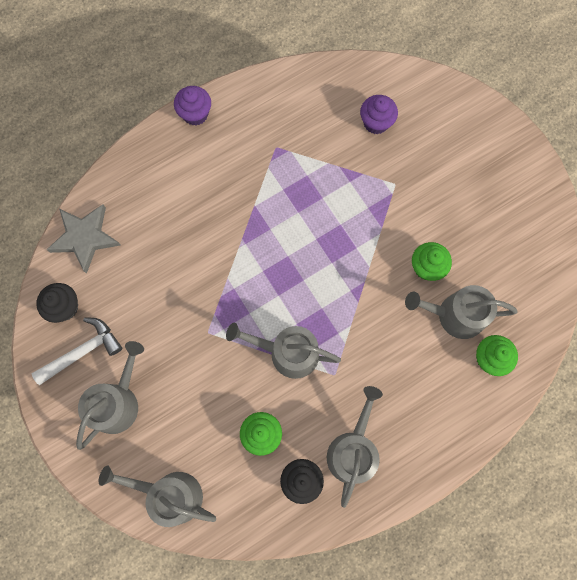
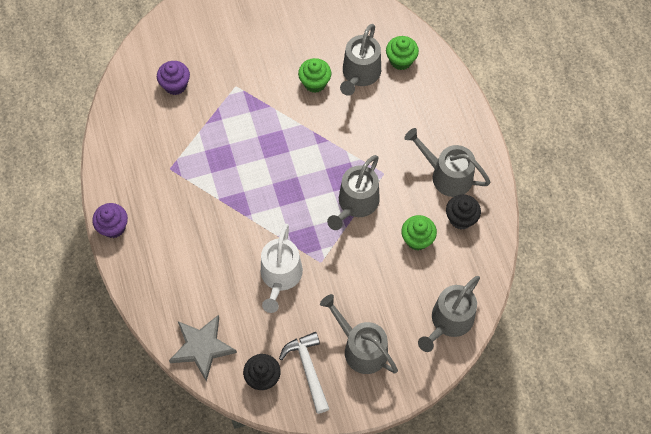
camera: 75 degrees left, 10 degrees down
(181, 294) = (280, 276): none -> white watering can

